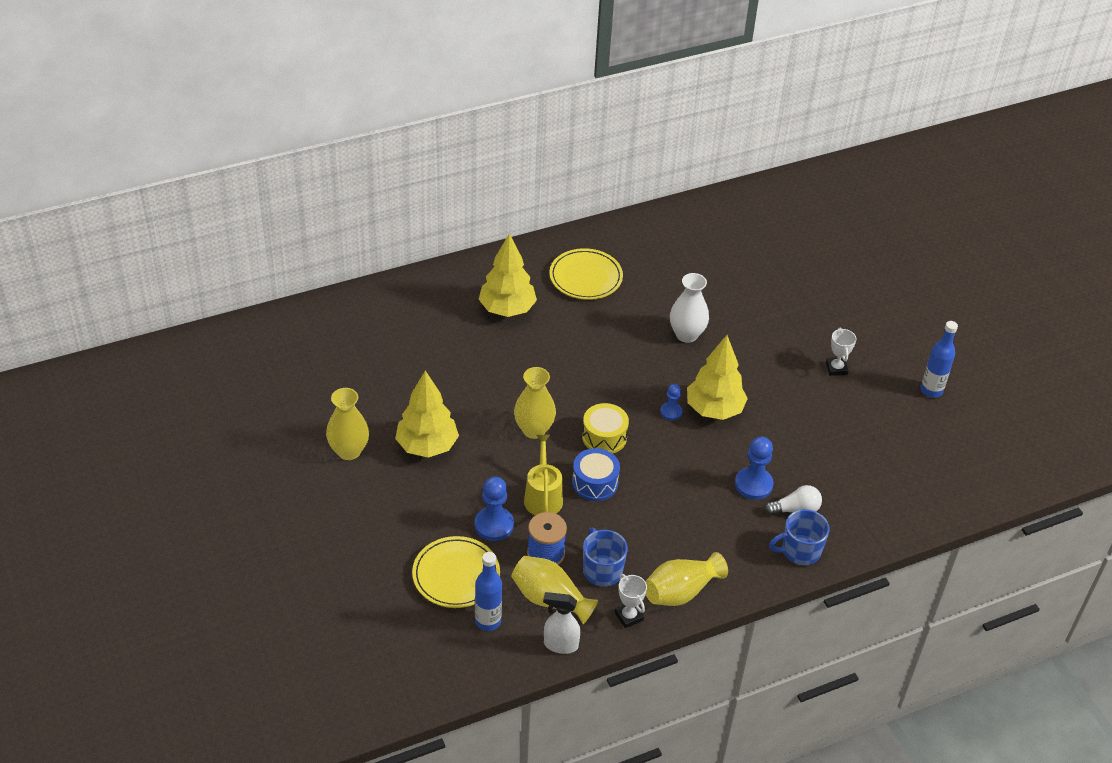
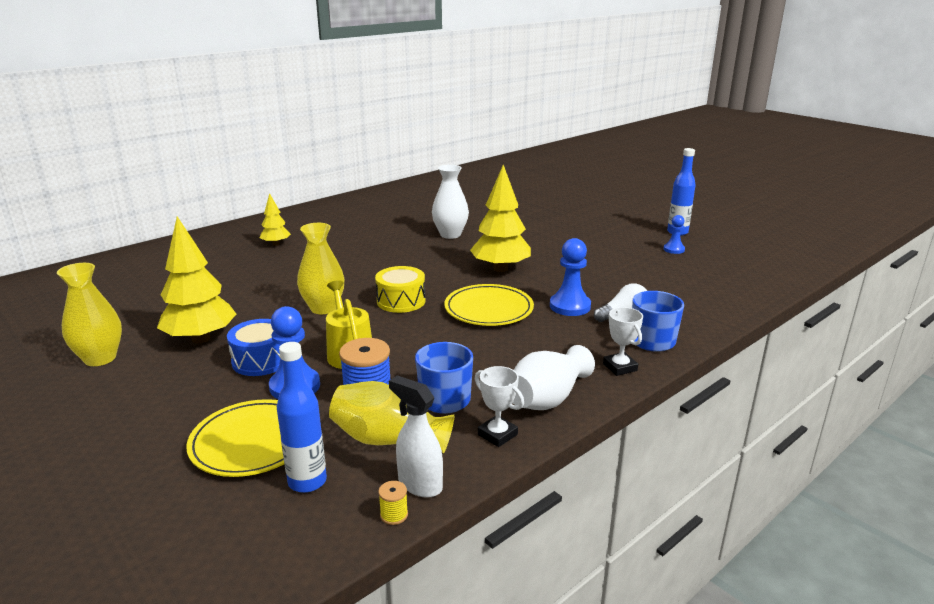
camera: 15 degrees left, 20 degrees down
(507, 309) = (276, 244): yellow tree -> yellow tree, size x0.54
(537, 664) = (394, 515): none -> yellow spool
(560, 645) = (419, 484): white spray bottle -> white spray bottle turned 45 degrees clockwise
(585, 277) = (345, 220): yellow plate -> yellow plate (488, 309)
(595, 483) = (404, 333): blue drum -> blue drum (261, 360)
(671, 412) = (460, 276): blue pawn -> blue pawn (674, 249)
(681, 592) = (547, 399): yellow vase -> white vase
(836, 368) = (591, 233): white trophy -> white trophy (620, 367)

